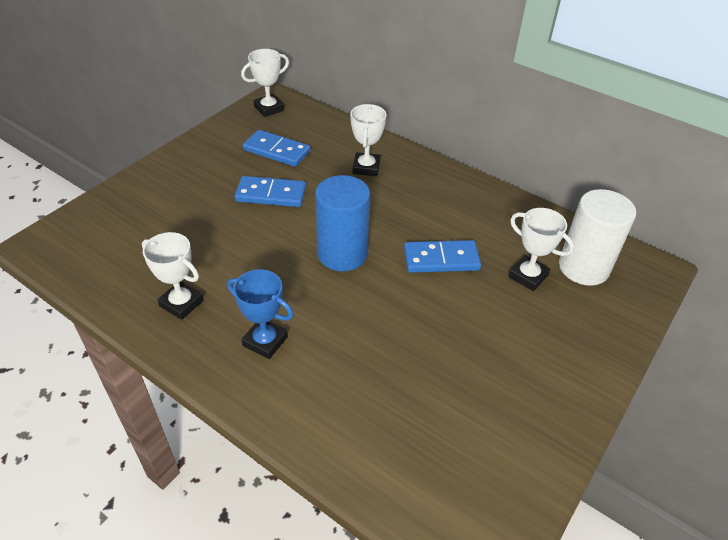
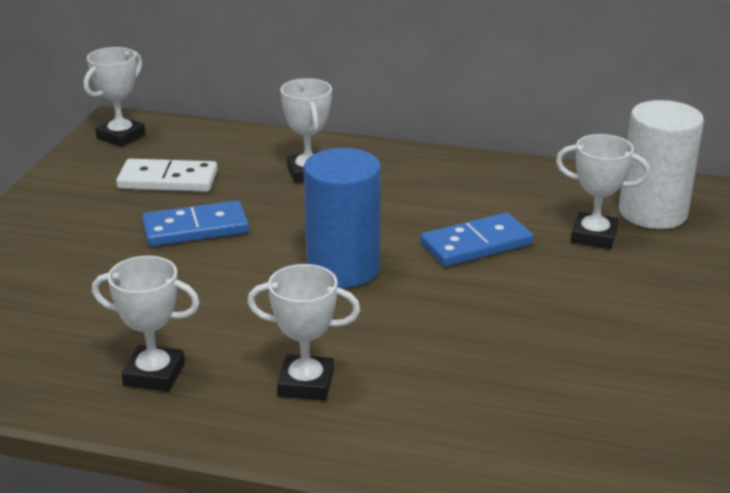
camera: 20 degrees left, 15 degrees down
(265, 341) = (306, 384): blue trophy -> white trophy
(276, 151) = (168, 180): blue domino -> white domino

